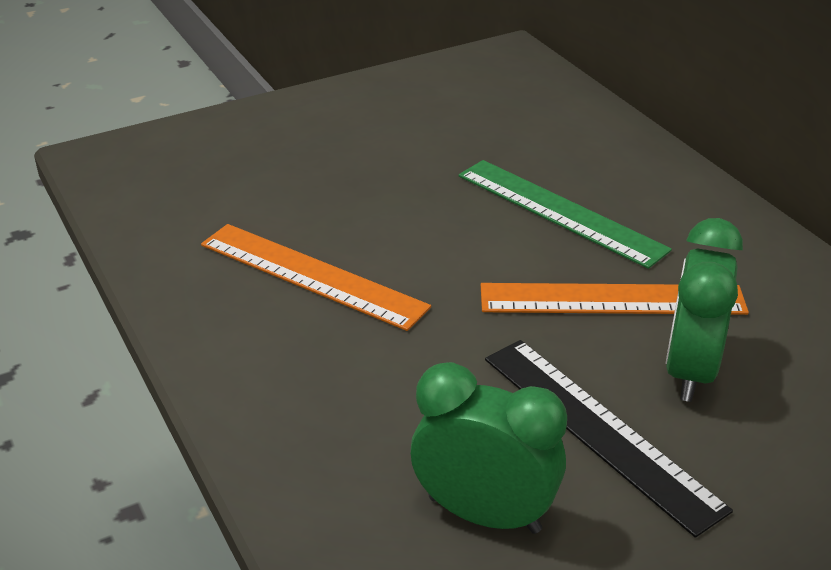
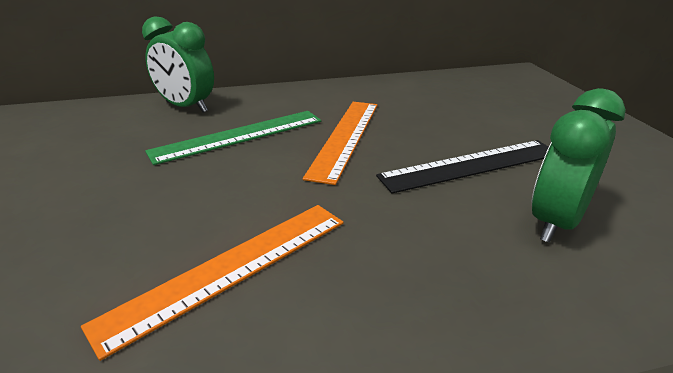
camera: 75 degrees left, 5 degrees down
(689, 370) = (420, 129): green clock -> green clock (186, 107)

